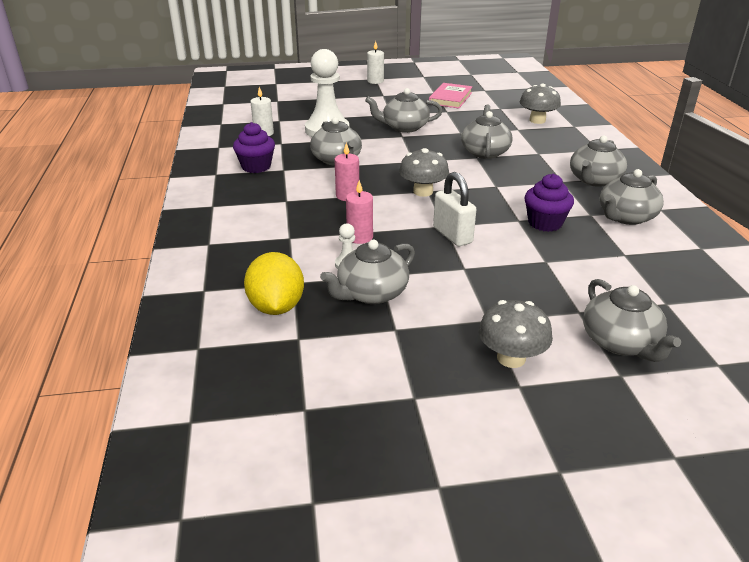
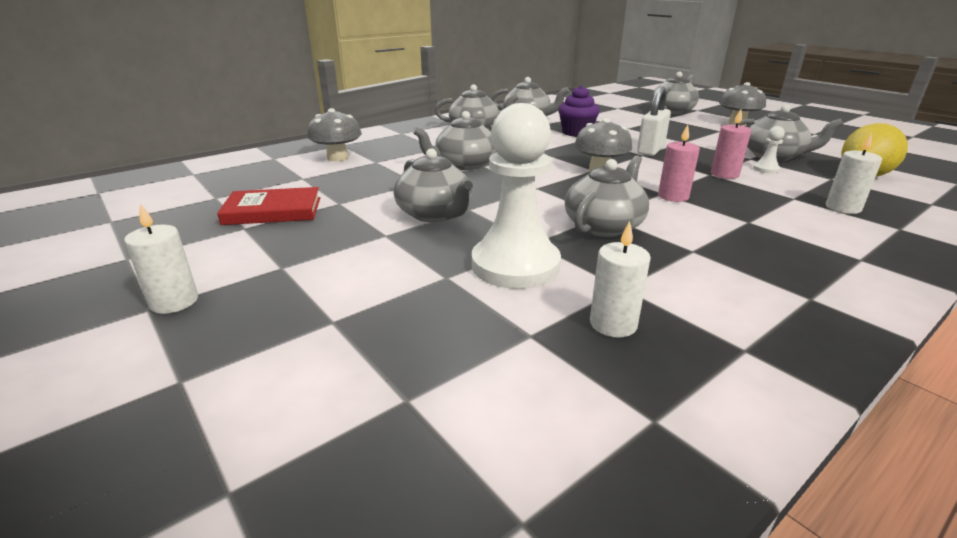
camera: 120 degrees left, 5 degrees down
(253, 245) = (843, 208): none -> white candle
(256, 167) = (726, 273): purple cupcake -> none
(450, 98) = (273, 211): pink book -> red book

